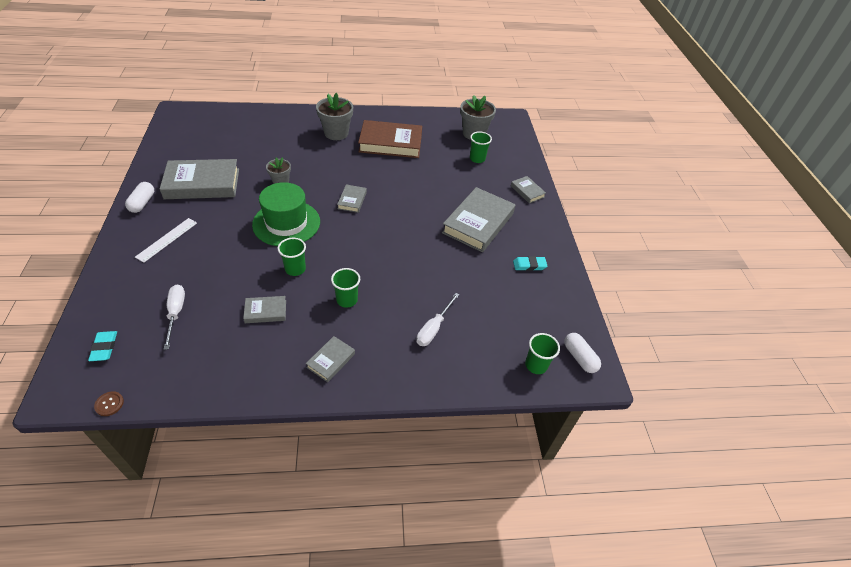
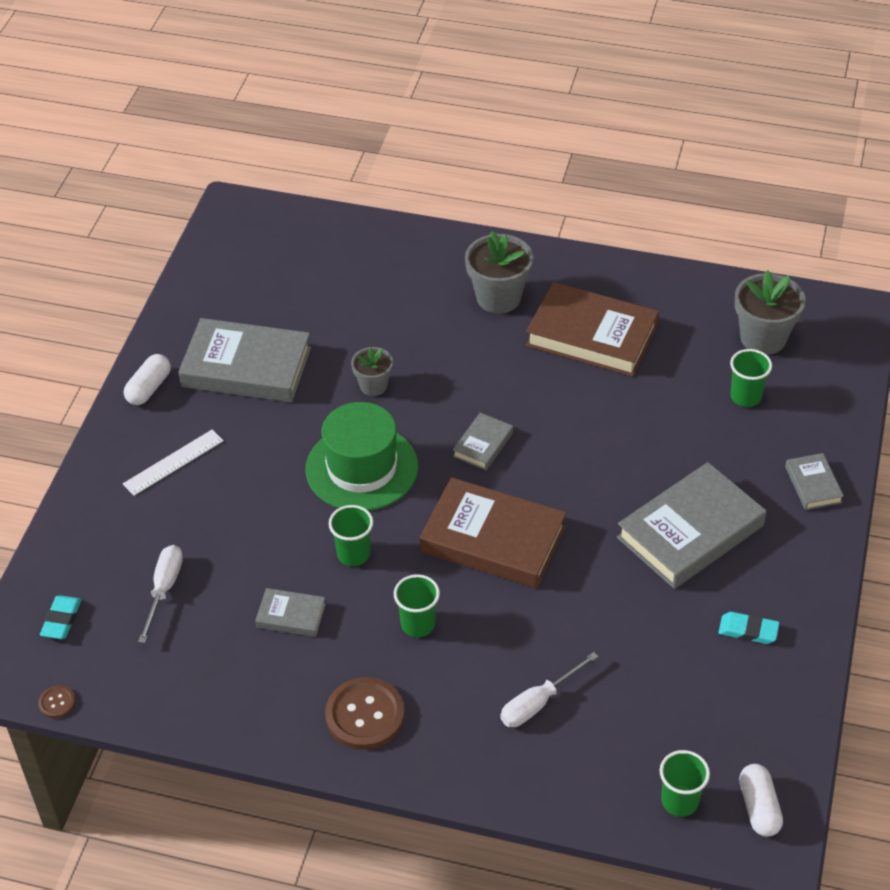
camera: 25 degrees right, 0 degrees up
(331, 360) = (365, 715): grey book -> brown button
(374, 246) = (493, 539): none -> brown book

